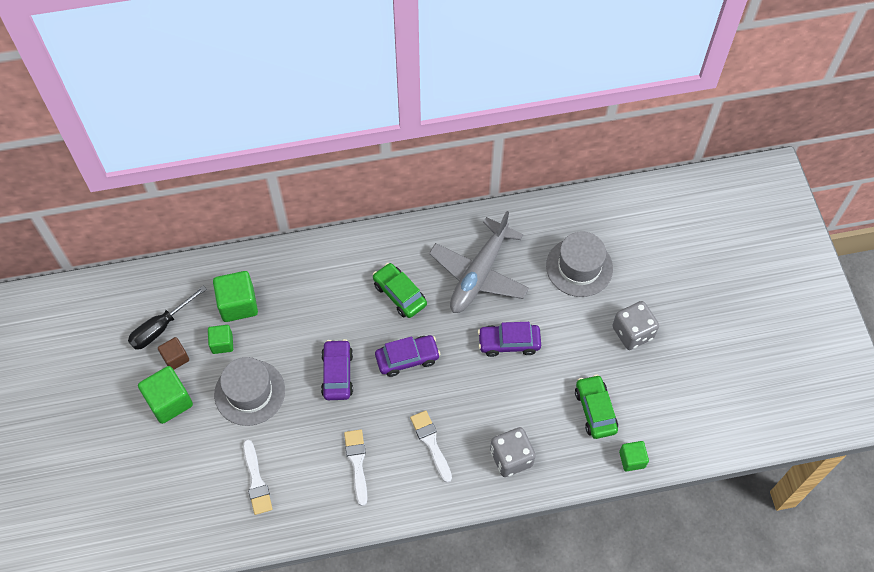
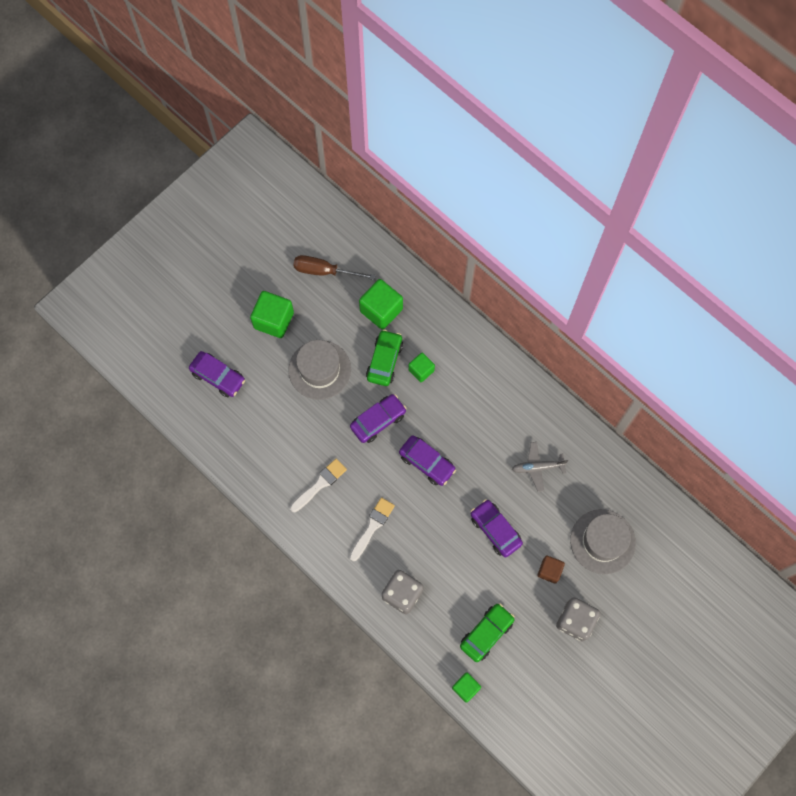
camera: 55 degrees right, 10 degrees up
(161, 327) = (324, 271): black screwdriver -> brown screwdriver
(175, 358) = (308, 299): brown cube -> brown cube (549, 571)
(181, 488) = (218, 377): none -> purple car
(222, 343) = (342, 322): green cube -> green cube (421, 370)
(256, 481) = (258, 424): white brush -> none
(399, 294) = (475, 420): green car -> green car (384, 361)
(479, 274) = (537, 467): grey plane -> grey plane, size x0.50

